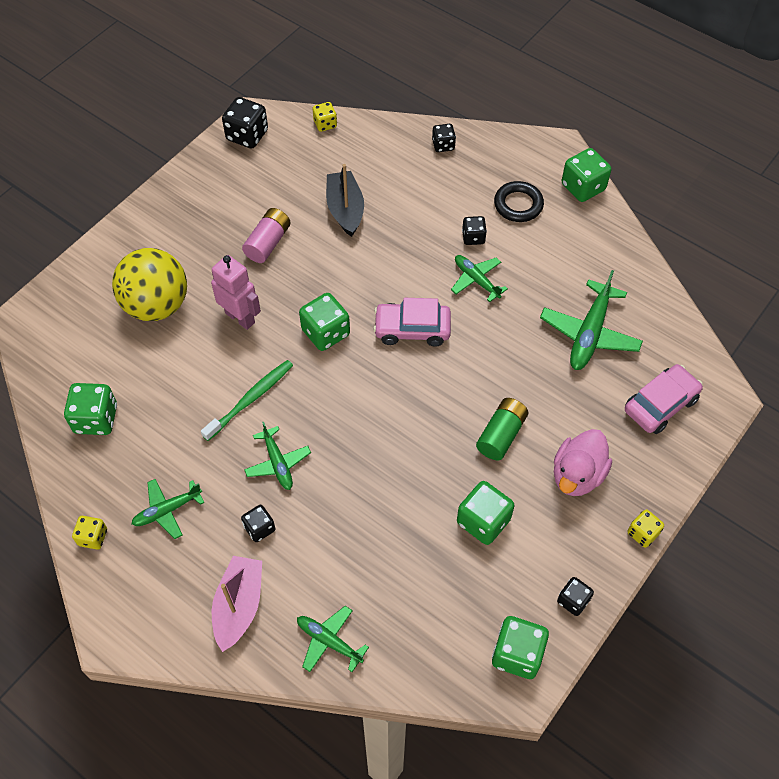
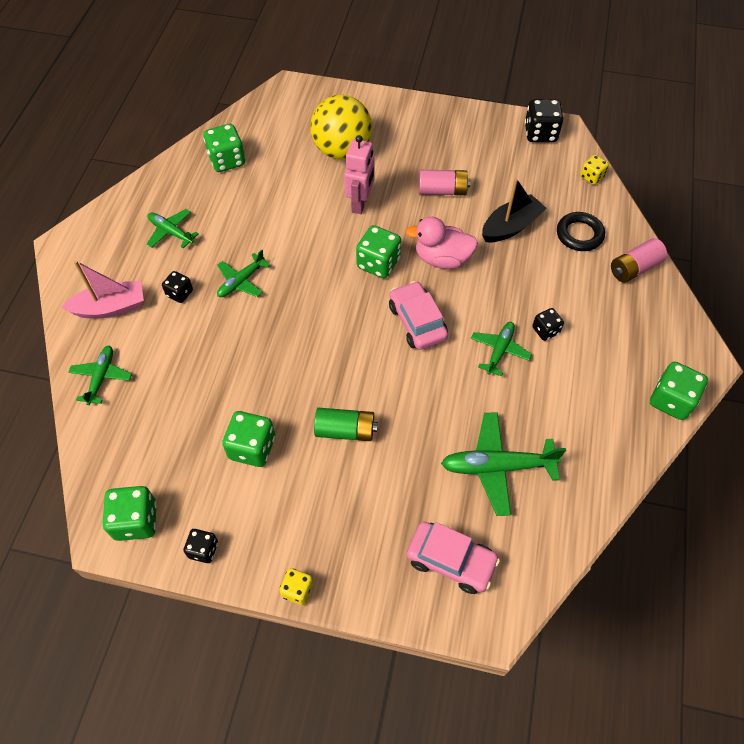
camera: 65 degrees right, 0 degrees up
(93, 537) = (132, 200): yellow dice -> none
(250, 399) = (289, 241): green toothbrush -> none
(443, 145) = (634, 268): black dice -> pink battery
(518, 205) = (609, 352): black ring -> black ring (579, 234)
(577, 475) = (334, 509): pink duck -> pink duck (442, 259)

